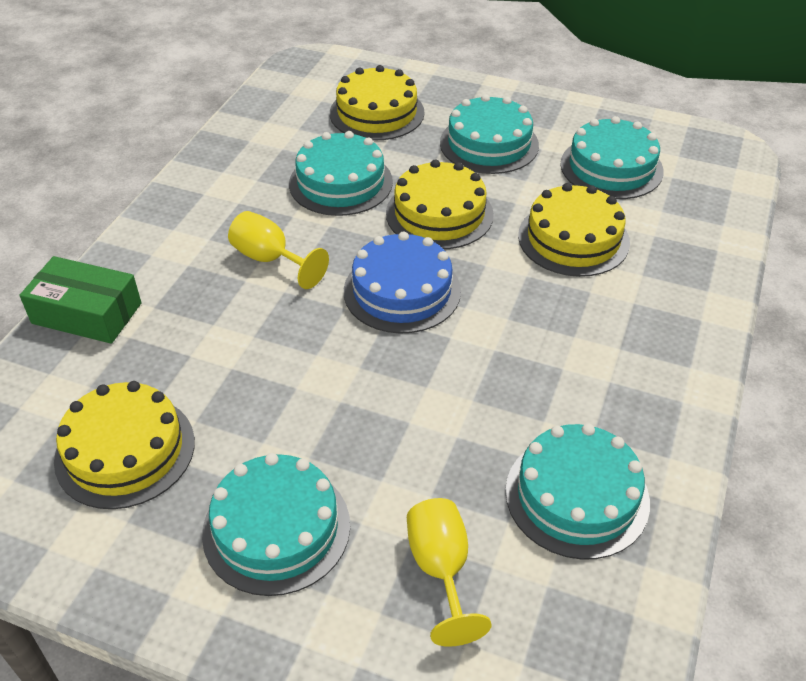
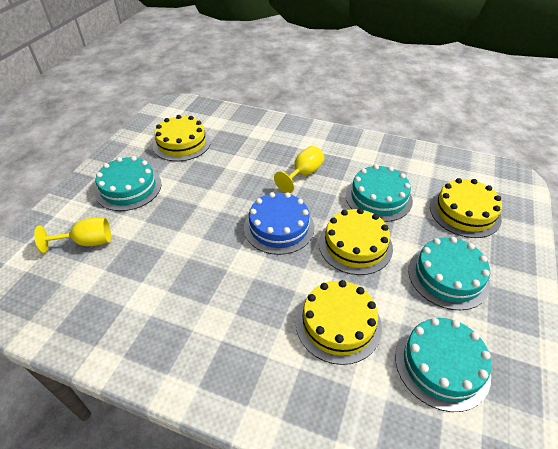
camera: 90 degrees right, 0 degrees up
(87, 313) = (263, 123): green box -> none
(577, 496) = (110, 302): turquoise cake -> none

